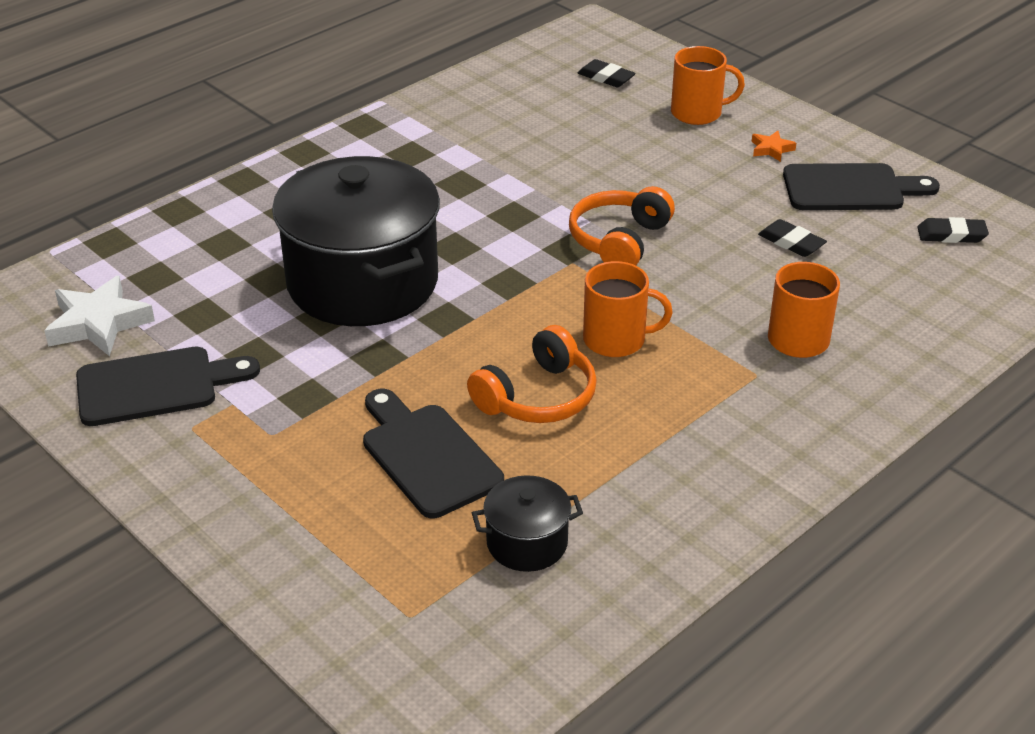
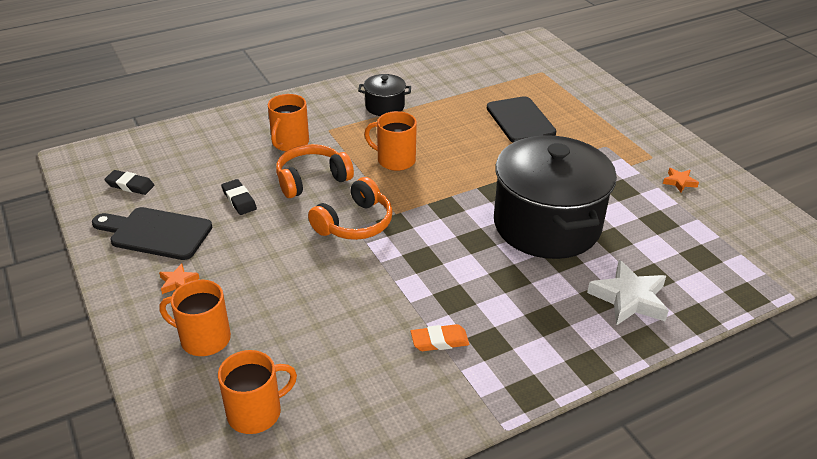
camera: 165 degrees left, 0 degrees up
(99, 323) = (730, 228): white star -> white star (629, 299)
(155, 386) = (679, 182): black cutting board -> orange star
(462, 147) = (439, 341): none -> orange eraser
(527, 543) = (484, 85): black pot -> black pot (384, 106)
(538, 397) = (454, 139): orange headphones -> orange headphones (312, 179)
(606, 77) = (256, 412): black eraser -> orange mug

